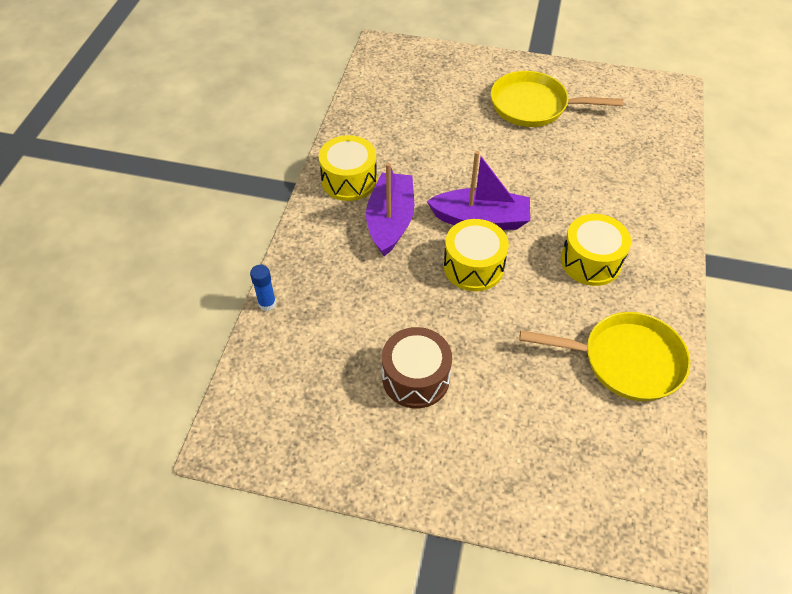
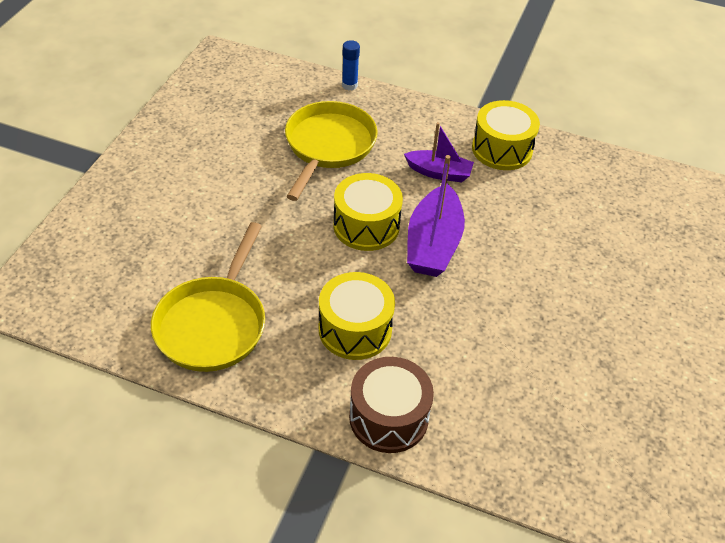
camera: 95 degrees right, 5 degrees down
(390, 221) = (439, 173): purple boat -> purple boat, size x0.63
(416, 378) = (244, 165): brown drum -> brown drum (388, 417)
(534, 106) = (640, 338): yellow pan -> yellow pan (328, 146)

